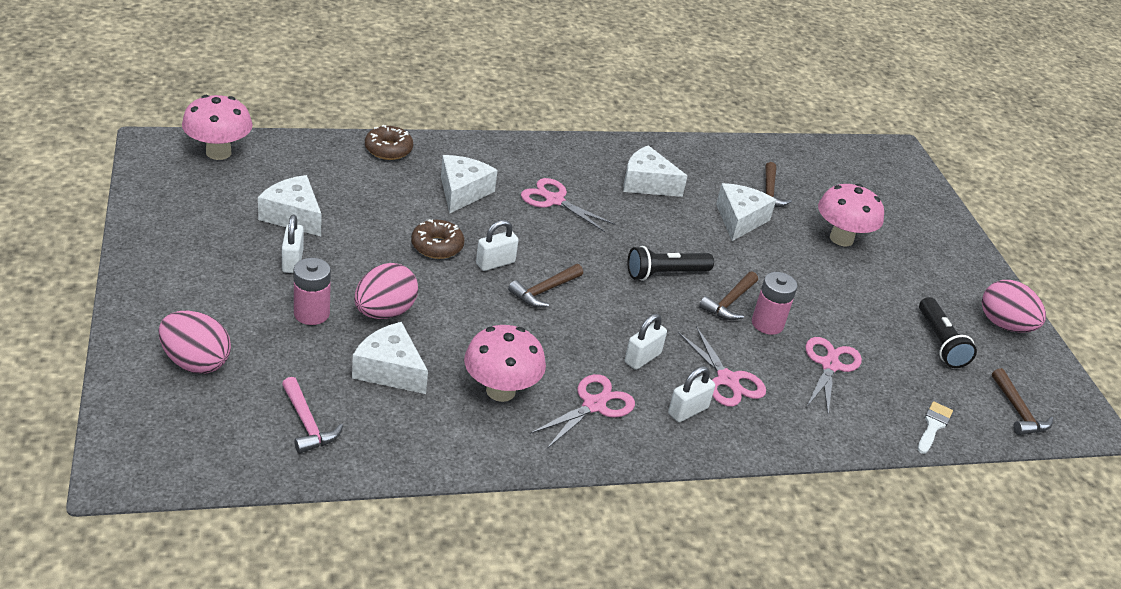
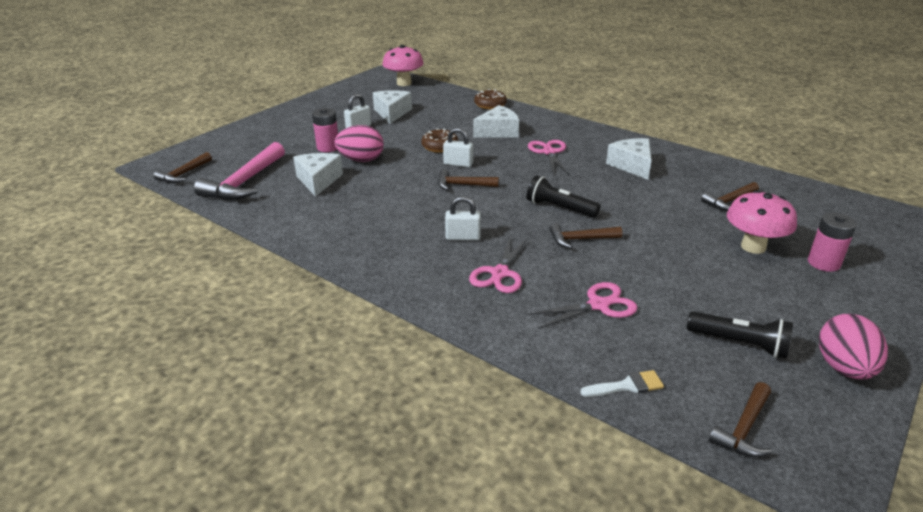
camera: 55 degrees right, 5 degrees down
(196, 362) = (249, 144): pink egg -> none
(199, 459) = (184, 174): none -> brown hammer
(307, 423) = (245, 182): pink hammer -> pink hammer, size x1.76
(500, 391) = (353, 212): pink mushroom -> none
(594, 405) = (389, 242): pink scissors -> none
(688, 411) = (441, 273): white padlock -> none
(740, 220) = (674, 205): white cheese -> none
(767, 324) = (589, 261): pink battery -> pink battery (823, 263)
(940, 342) = (739, 343): black flashlight -> black flashlight turned 105 degrees counterclockwise

